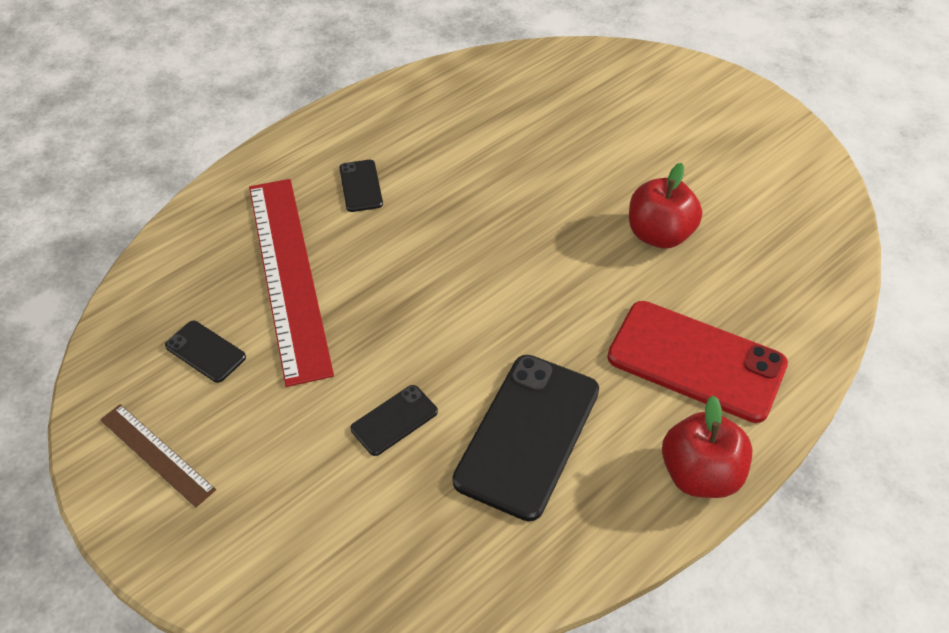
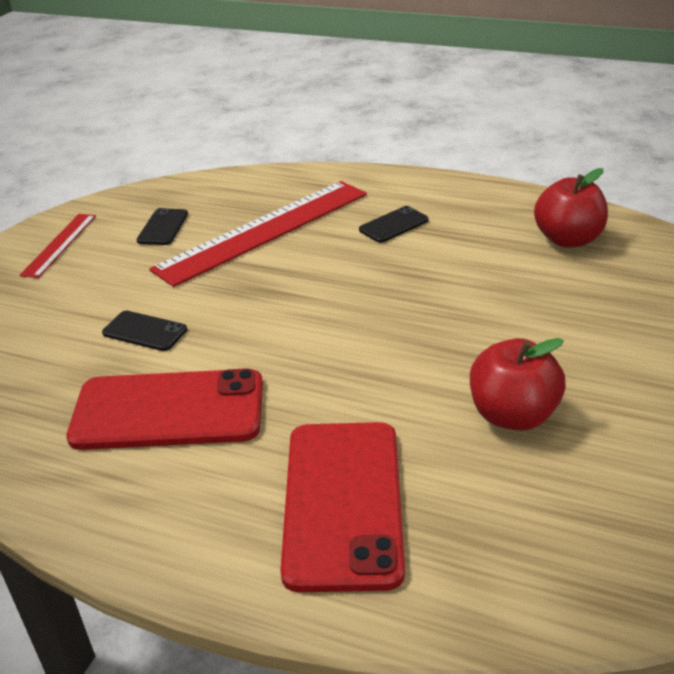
camera: 65 degrees right, 15 degrees down
(156, 454) = (60, 244): brown ruler -> red ruler
(528, 435) = (168, 411): black phone -> red phone
(699, 474) = (180, 553): red apple -> red apple (568, 240)

